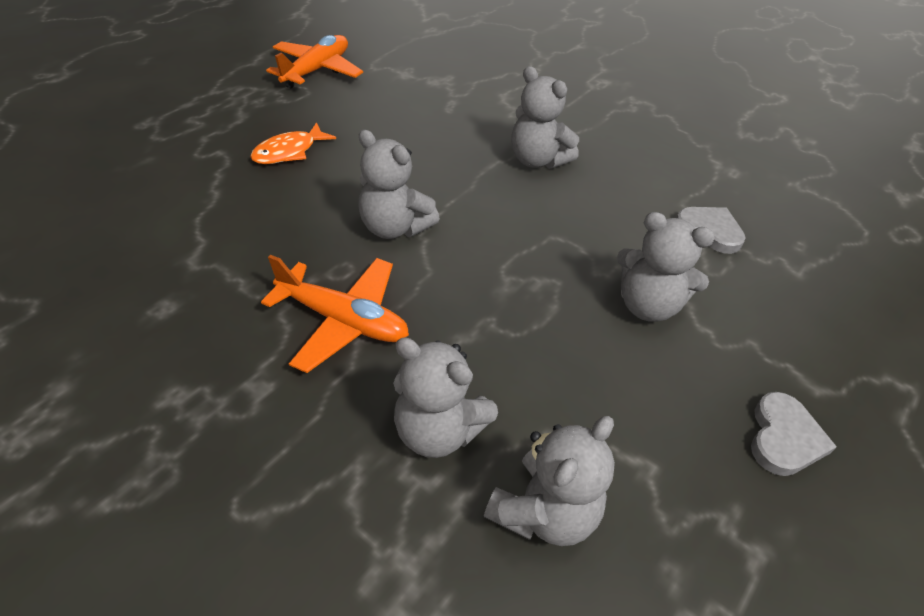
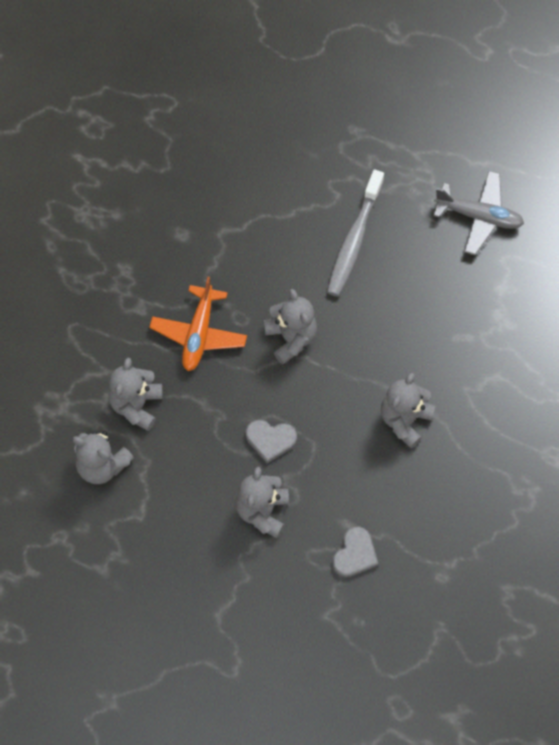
camera: 80 degrees right, 20 degrees up
(289, 152) = (354, 241): orange fish -> grey toothbrush
(317, 70) = (479, 216): orange plane -> grey plane
(394, 227) = (291, 338): grey teddy bear -> grey teddy bear turned 135 degrees clockwise
(784, 438) = (176, 590): grey heart -> grey heart (270, 440)

